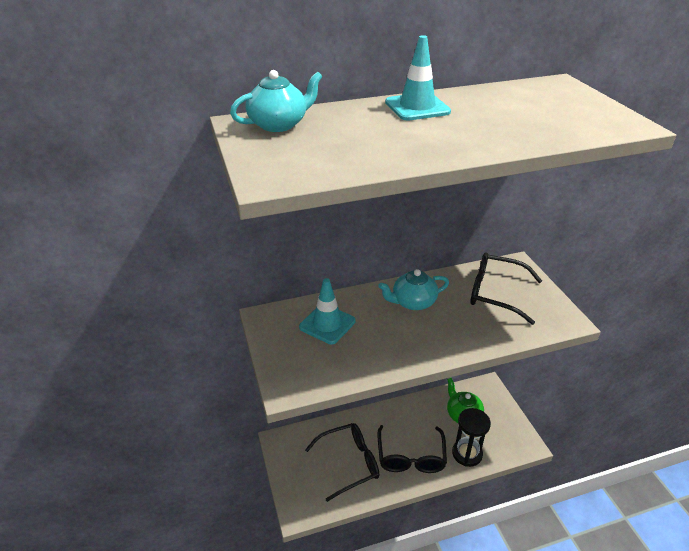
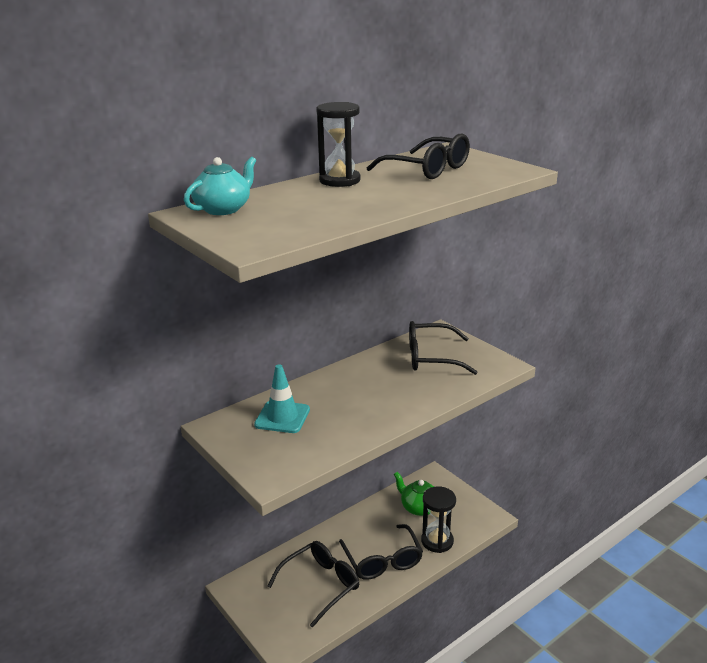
camera: 20 degrees left, 10 degrees down
(413, 302) = (357, 381): turquoise teapot -> none
(417, 107) = (339, 180): turquoise traffic cone -> black hourglass
(520, 107) = (427, 169): none -> black glasses

